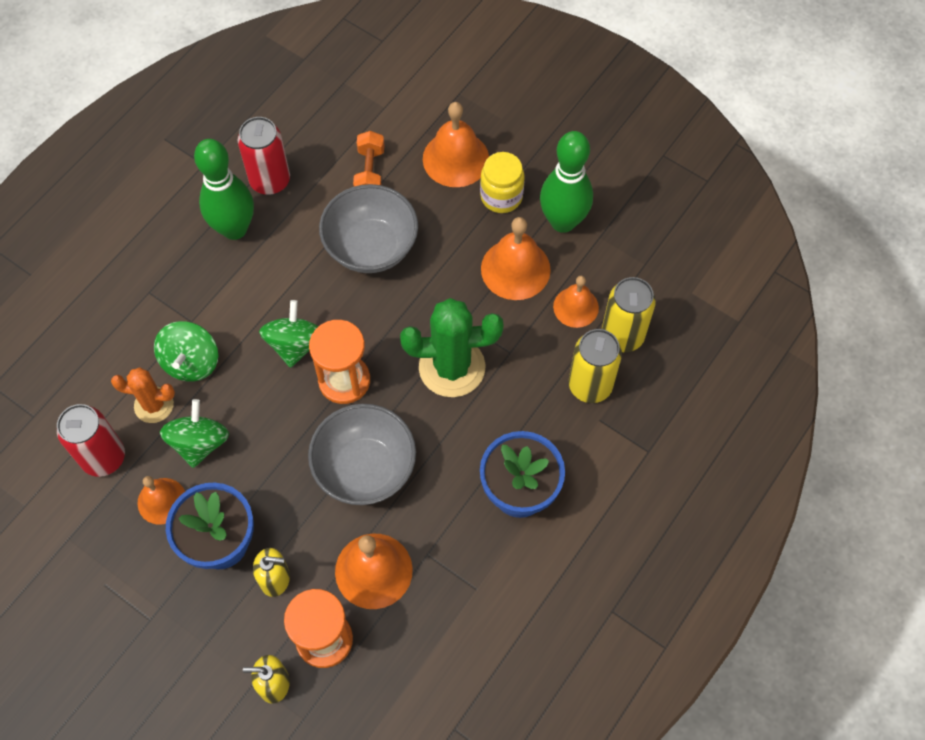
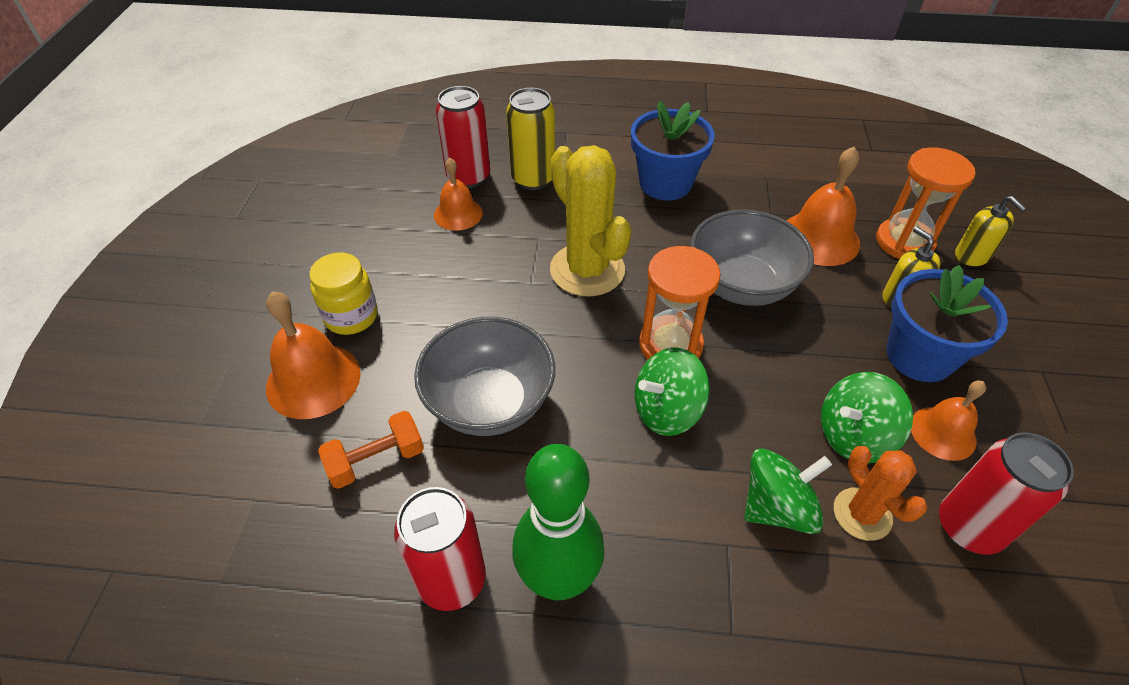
camera: 120 degrees left, 15 degrees down
(452, 367) = (587, 270): green cactus -> yellow cactus
(515, 269) = (441, 269): orange bell -> none
(563, 221) = (360, 257): green bowling pin -> none
(622, 335) = (468, 177): yellow can -> red can

